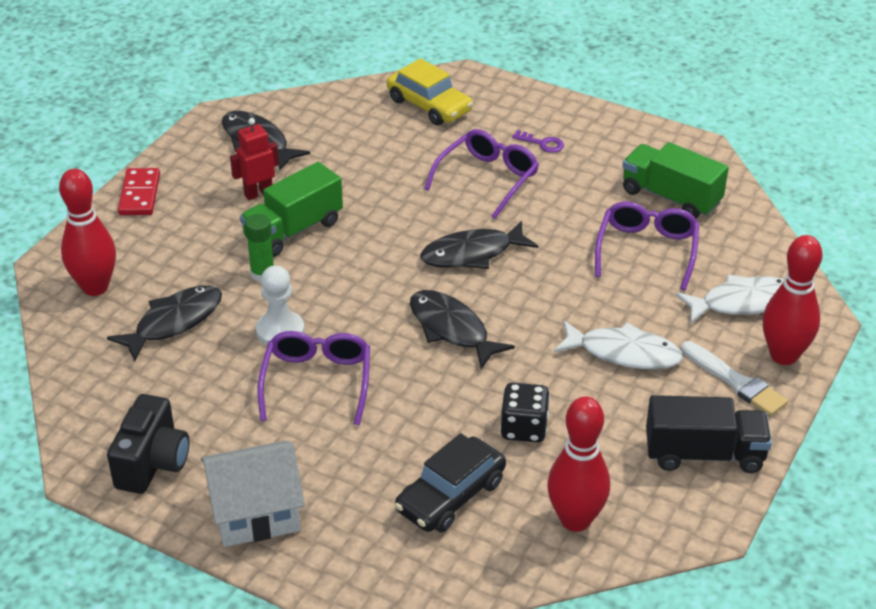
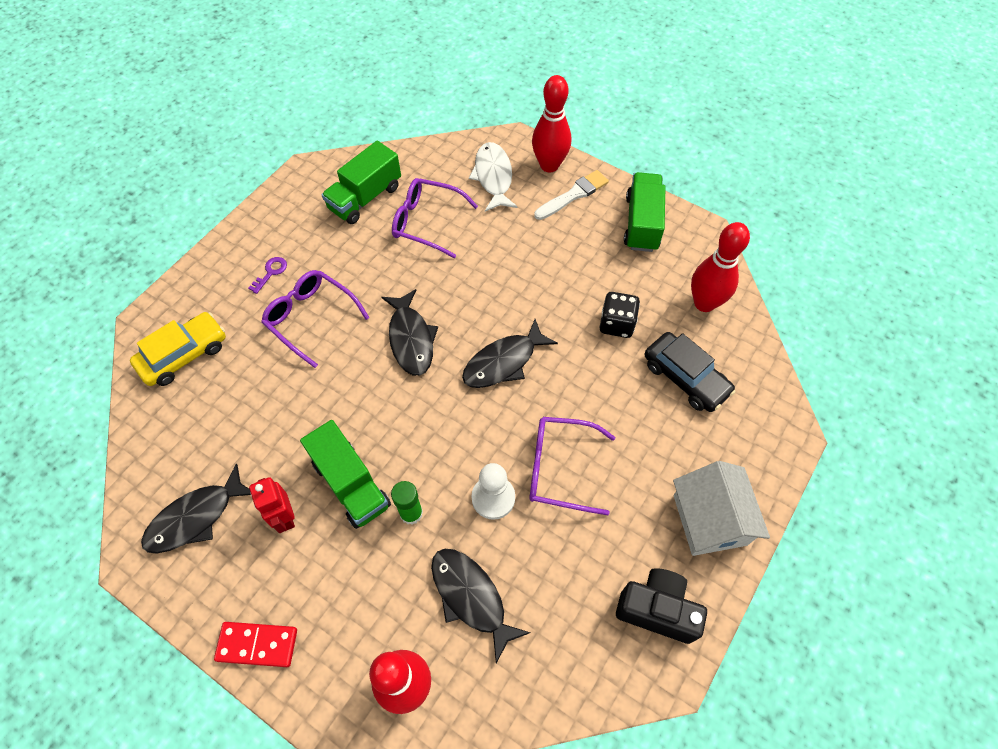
camera: 85 degrees left, 20 degrees up
(623, 353) = (540, 253): white fish -> none
(704, 454) = (642, 223): black truck -> green truck

